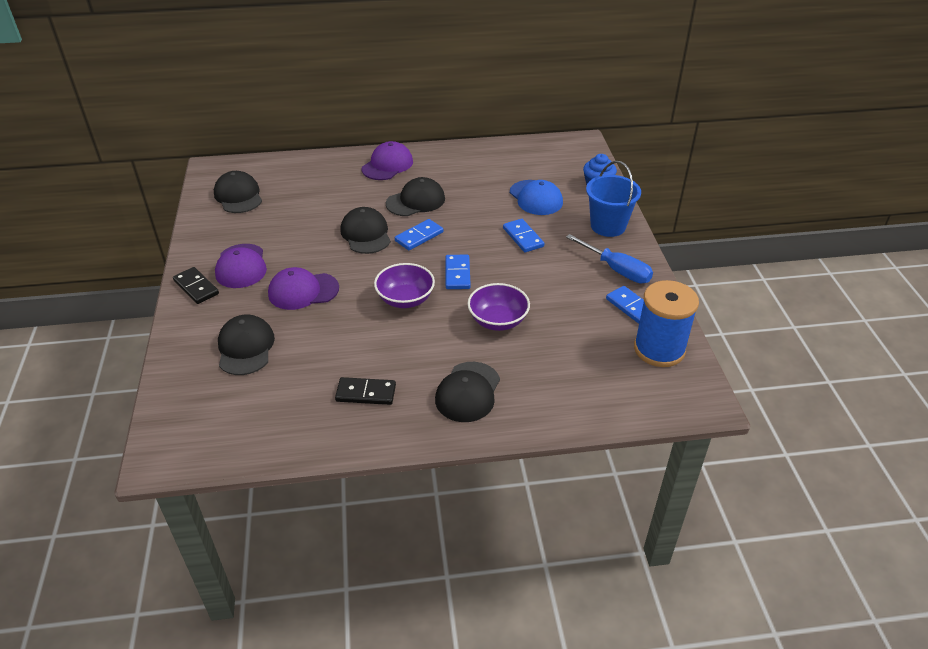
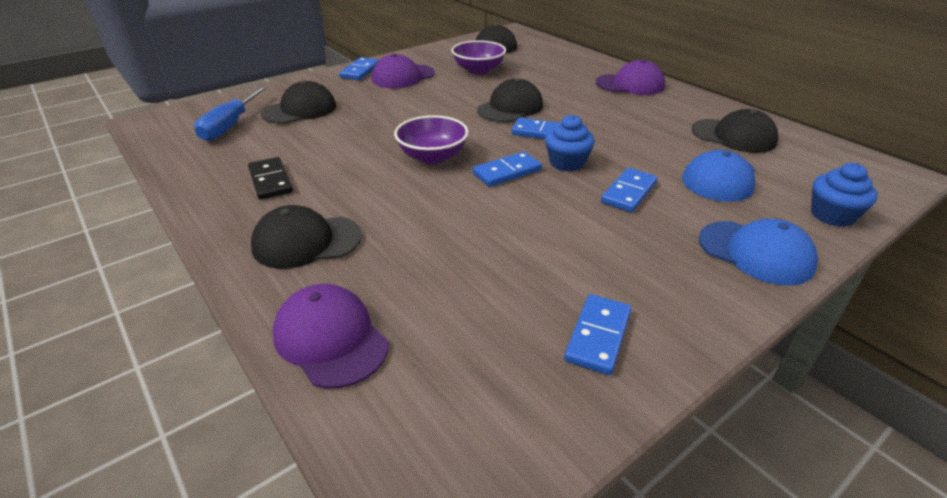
camera: 60 degrees right, 5 degrees down
(196, 287) = (360, 71): black domino -> blue domino
(303, 291) = (395, 108): purple cap -> purple cap (330, 339)
(416, 201) = (596, 114): black cap -> black cap (733, 136)
(469, 244) = (567, 163): none -> blue cupcake
(498, 320) = (451, 223): purple bowl -> purple bowl (478, 70)
(608, 226) = (755, 252): blue bucket -> blue cap
(617, 270) = (668, 293): blue screwdriver -> blue screwdriver (229, 126)
(659, 349) = (526, 403): blue spool -> none

